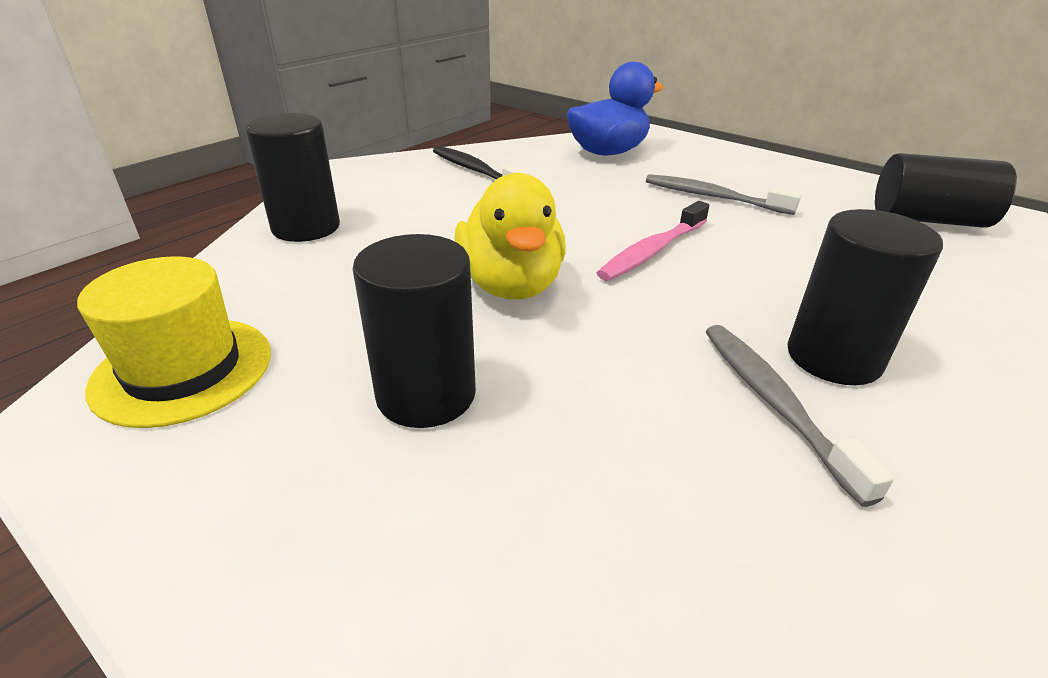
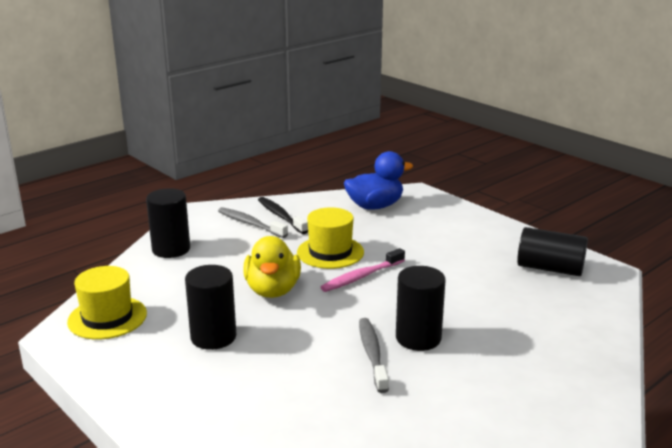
camera: 10 degrees right, 10 degrees down
(578, 216) = (330, 252): none -> yellow hat
(713, 197) = (422, 244): grey toothbrush -> grey toothbrush (250, 224)

